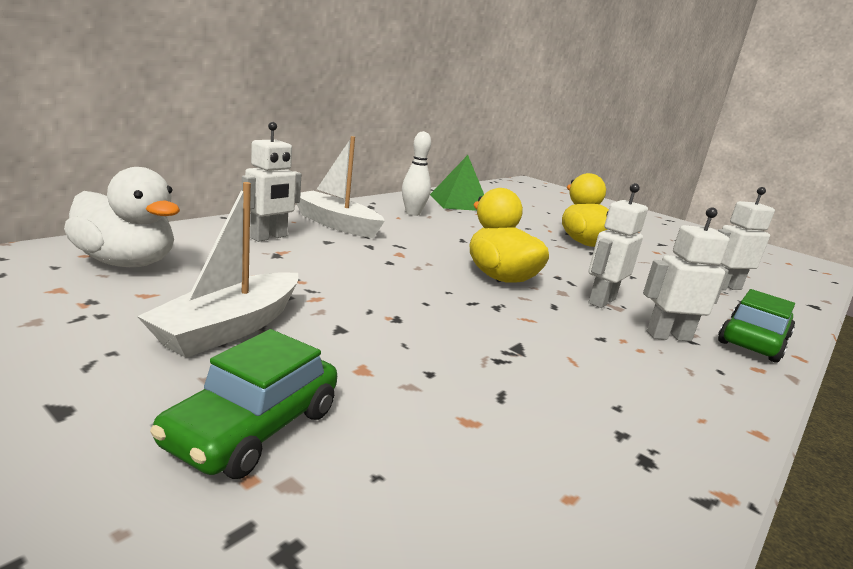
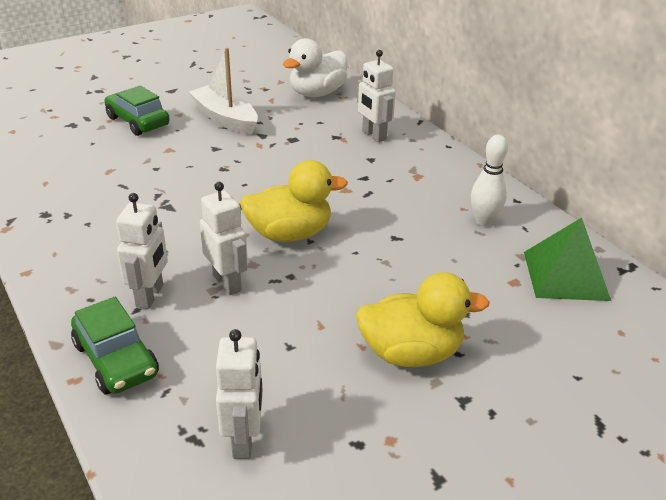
camera: 110 degrees right, 15 degrees up
(336, 224) = (420, 167): white boat -> none

